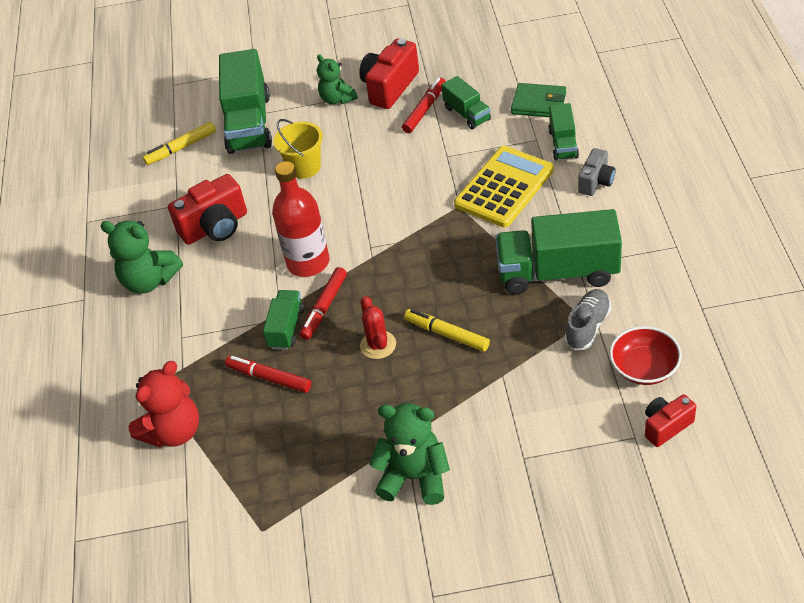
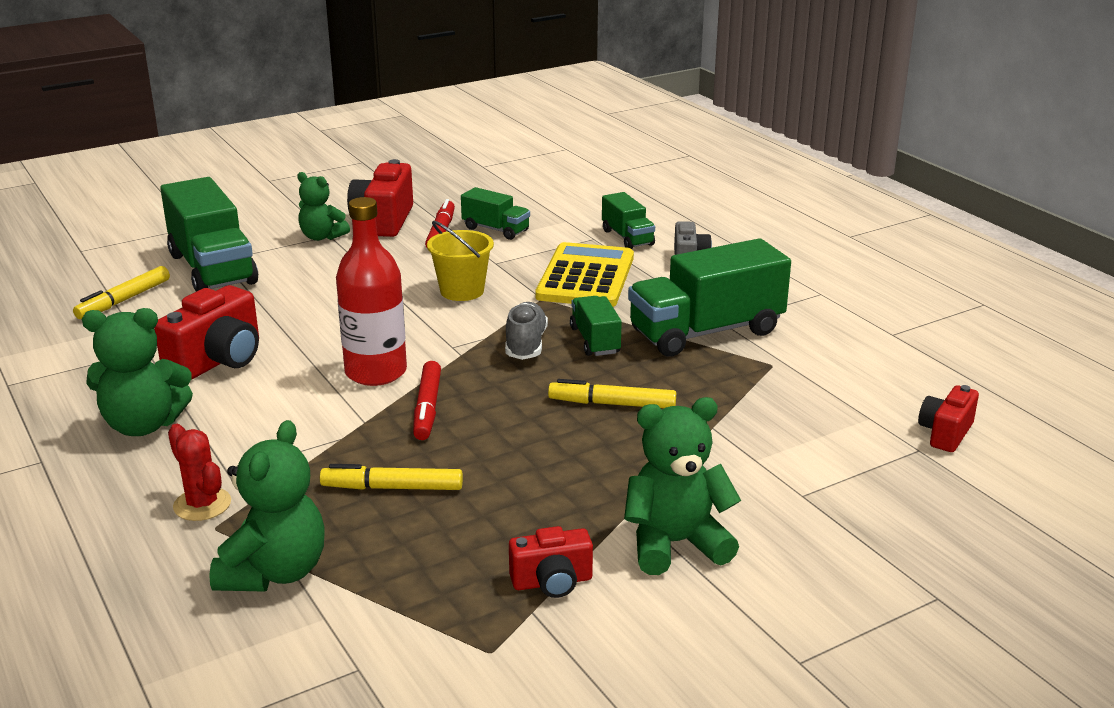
camera: 30 degrees left, 20 degrees down
(174, 431) = (275, 572): red teddy bear -> green teddy bear
(269, 378) = (392, 488): red marker -> yellow marker
(286, 328) = (385, 435): green truck -> green truck (595, 341)
(304, 167) = (314, 294): yellow bucket -> yellow bucket (462, 291)
(323, 487) = (552, 582): none -> red camera
(378, 345) = (527, 429): red cactus -> red cactus (202, 504)
(538, 103) = (574, 213): green wallet -> none
(587, 327) = (779, 369): grey shoe -> grey shoe (526, 345)
(644, 368) = (875, 390): red bowl -> none

